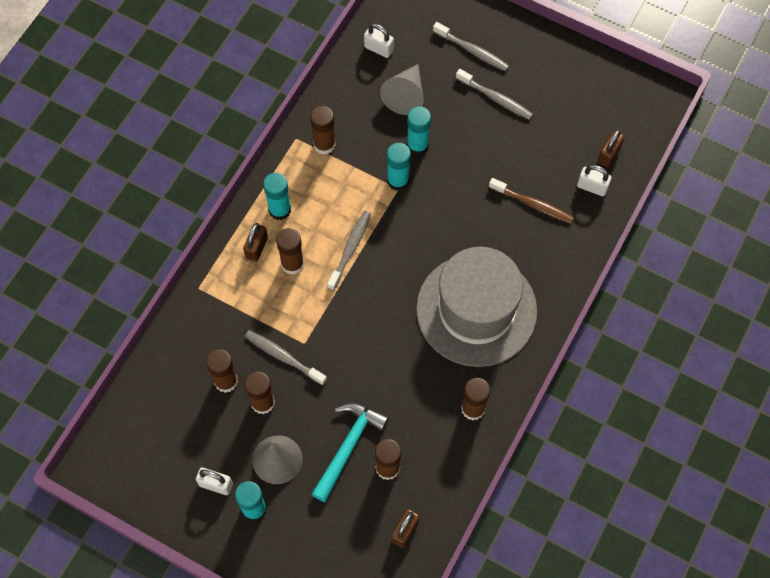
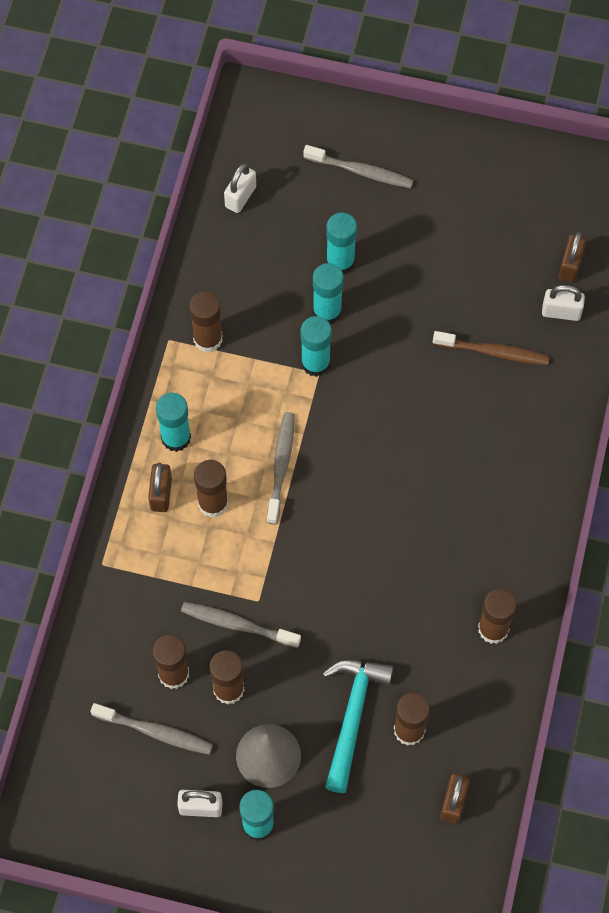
camera: 15 degrees left, 0 degrees up
(378, 49) = (240, 197): white padlock -> white padlock turned 75 degrees counterclockwise
(406, 95) = (293, 250): grey cone -> none
(438, 112) = (340, 262): none -> turquoise glue stick
(476, 310) = (462, 504): grey hat -> none
(495, 98) = (408, 226): grey toothbrush -> grey toothbrush (155, 731)

